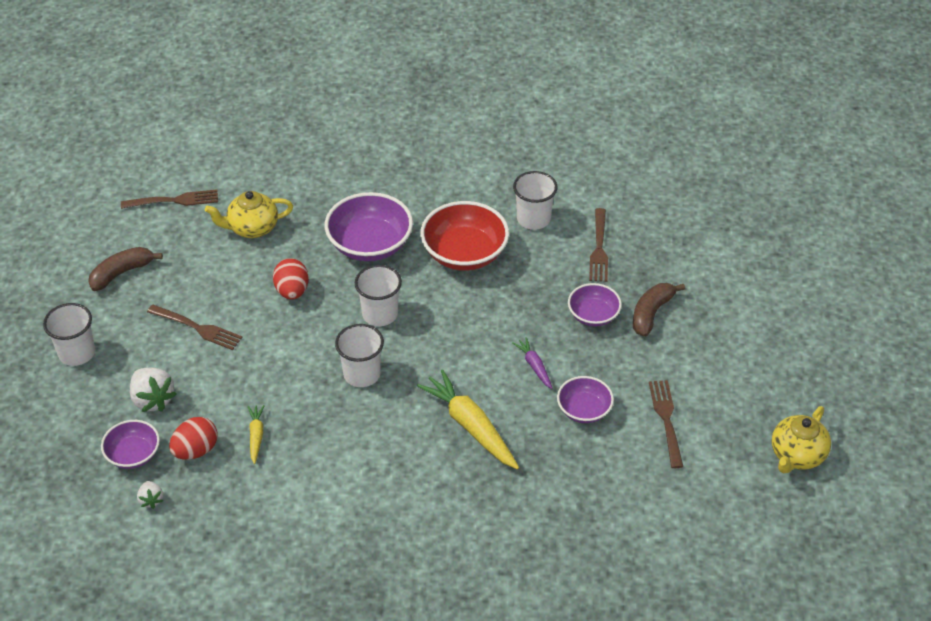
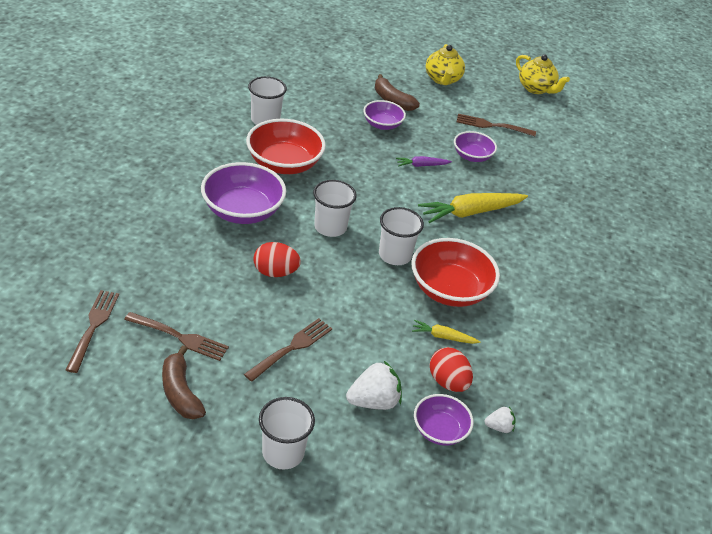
camera: 80 degrees left, 5 degrees down
(252, 228) = (174, 279): yellow teapot -> yellow teapot (442, 79)
(328, 429) = (449, 290): none -> red bowl
(599, 248) = (315, 101): brown fork -> brown fork (179, 337)

